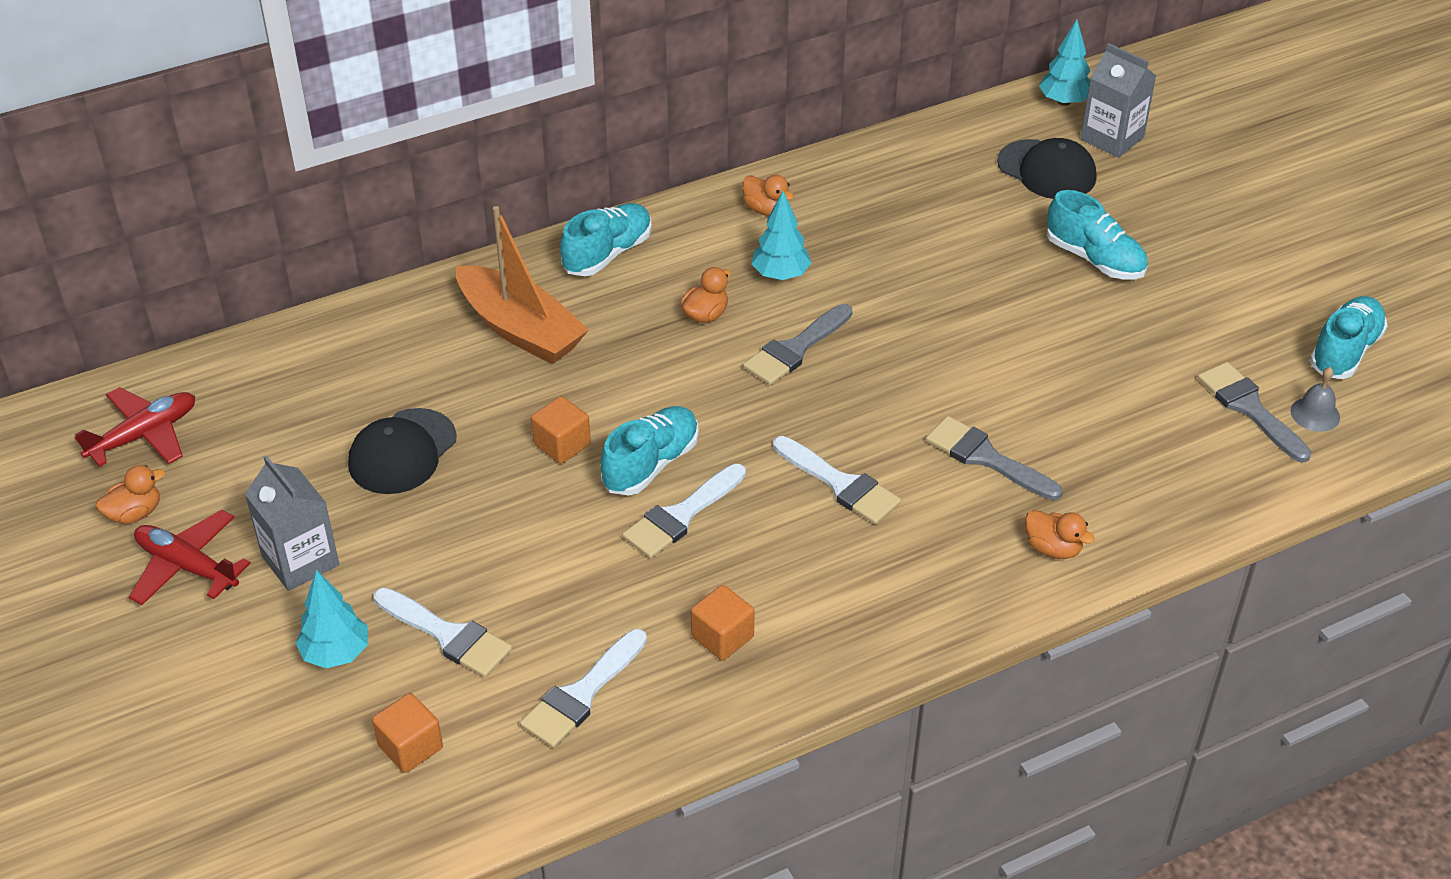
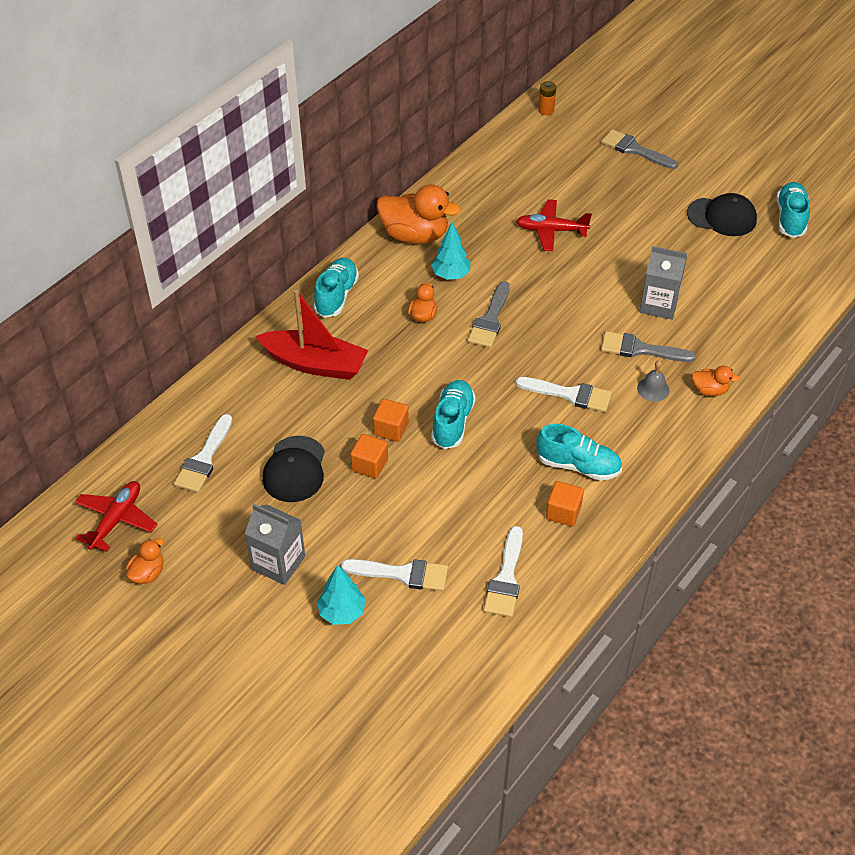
camera: 25 degrees left, 5 degrees up
(187, 566) = (208, 594): red plane -> red plane (551, 230)
(410, 747) = (427, 651): orange cube -> orange cube (369, 465)
(520, 329) = (315, 364): orange boat -> red boat
(681, 515) = (491, 447): white brush -> white brush (204, 459)
(766, 209) = (415, 235): orange duck -> orange duck, size x2.06
(1047, 170) = (563, 158): black cap -> black cap (722, 217)
(1064, 101) = (546, 110): turquoise tree -> orange battery
(1094, 259) = (624, 206): turquoise shoe -> turquoise shoe (578, 465)
(1112, 138) = (587, 126): grey carton -> grey carton (659, 305)
(1249, 408) = (761, 269): grey brush -> grey brush (634, 149)
(1315, 414) = (797, 261): grey bell -> grey bell (653, 389)

